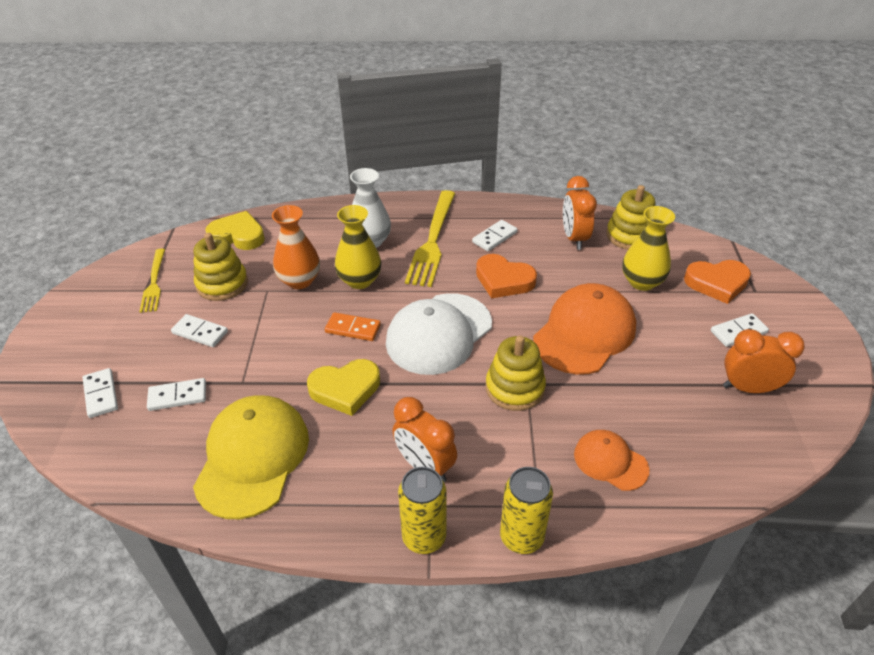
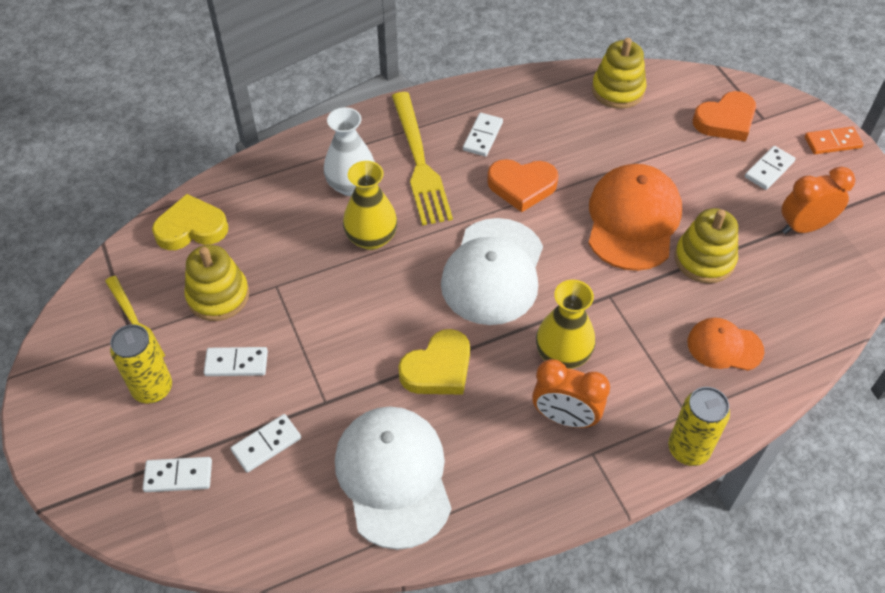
camera: 25 degrees left, 10 degrees up
(101, 394) = (178, 476): white domino -> white domino turned 45 degrees counterclockwise
(252, 457) = (393, 477): yellow cap -> white cap
(300, 280) = (305, 261): orange vase -> none
(353, 329) = (401, 298): orange domino -> orange domino (832, 142)
(424, 537) = (605, 485): yellow can -> yellow can (153, 389)
(514, 388) = (601, 304): yellow stacking toy -> yellow stacking toy (704, 259)
(574, 238) = (564, 111): orange clock -> none
(642, 282) = (656, 143): yellow vase -> yellow vase (562, 355)

